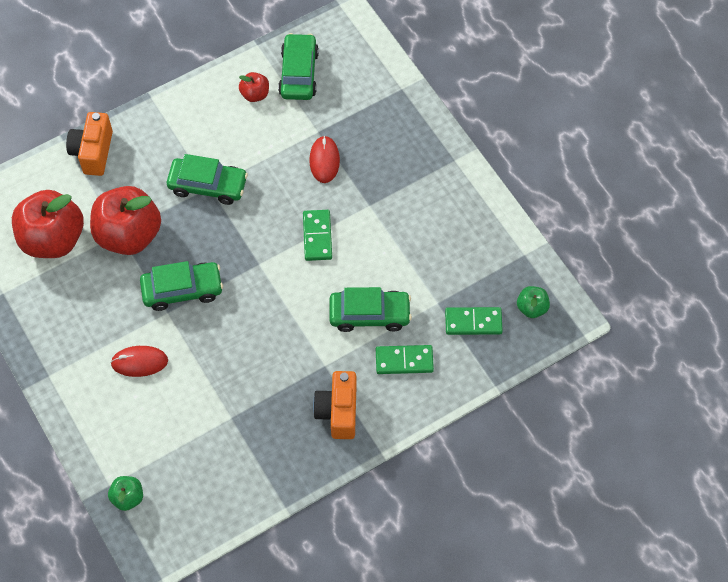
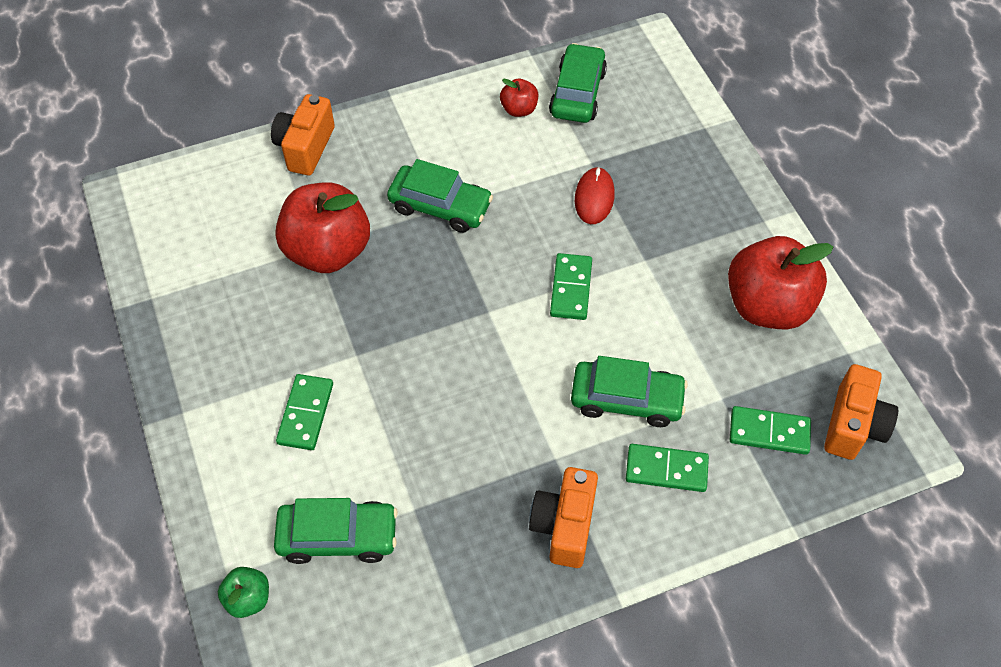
camera: 10 degrees right, 5 degrees down
(53, 239) = (231, 242): red apple -> red apple (767, 306)
(139, 362) = (306, 414): red mouse -> green domino
(182, 290) = (382, 329): green car -> green car (338, 536)
(531, 308) = (853, 425): green apple -> orange camera

